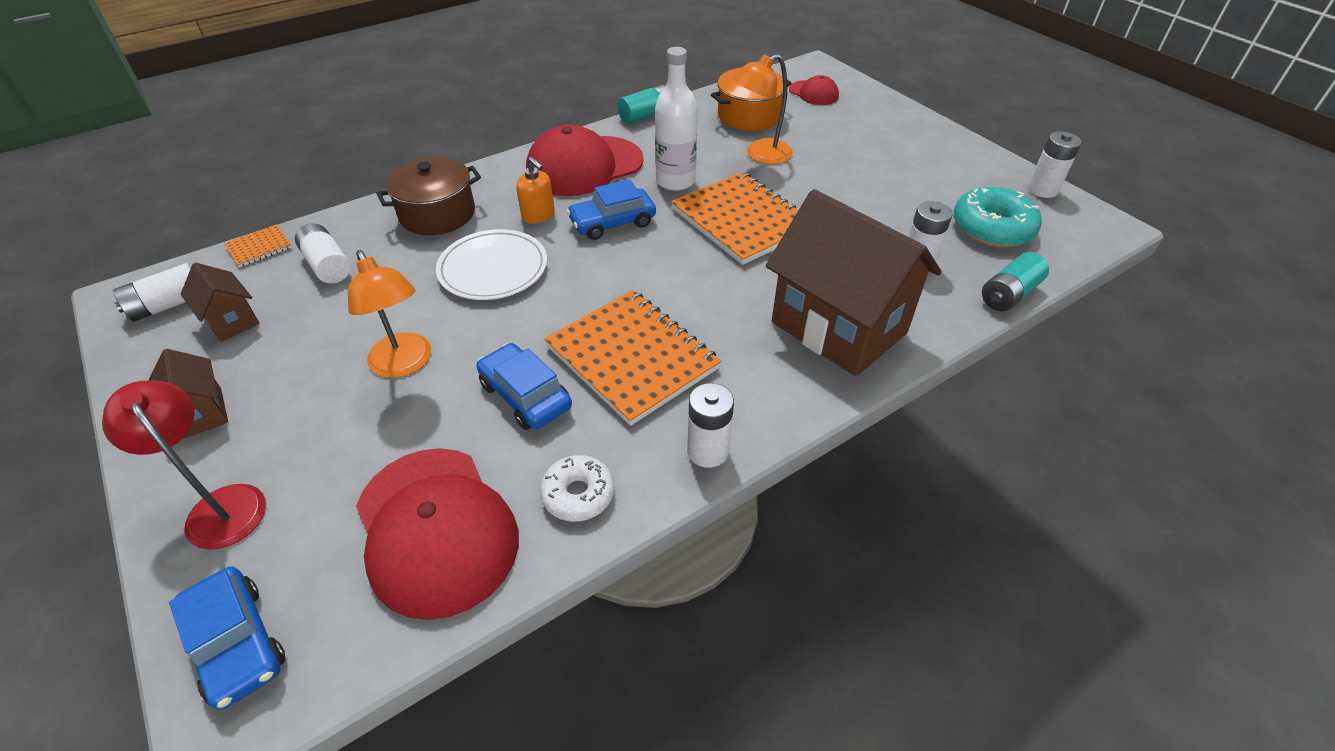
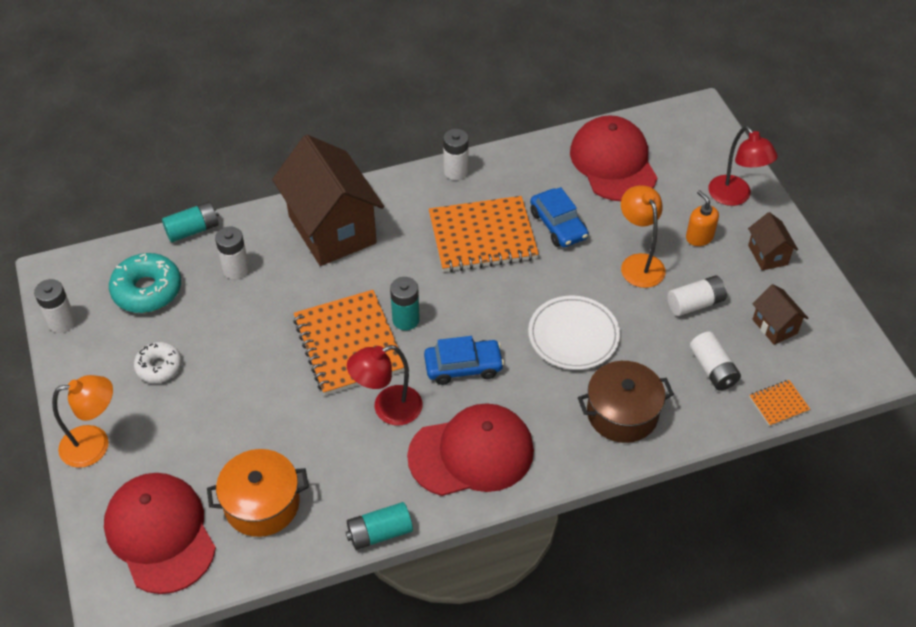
camera: 165 degrees left, 5 degrees up
(168, 305) = (831, 353): white battery -> white battery (695, 303)
(237, 643) = (704, 135): blue car -> none
(538, 215) = (528, 390): orange soap dispenser -> orange soap dispenser (699, 237)
(578, 494) = (535, 164): white donut -> white donut (159, 367)
(632, 357) = (482, 237): orange notebook -> orange notebook turned 75 degrees counterclockwise
(675, 181) = (388, 409): white bottle -> red lamp
(692, 251) = (406, 320): none -> turquoise battery
(760, 155) = (286, 430): orange lamp -> orange lamp (95, 444)
(813, 93) = (160, 534): red cap -> red cap, size x2.01

